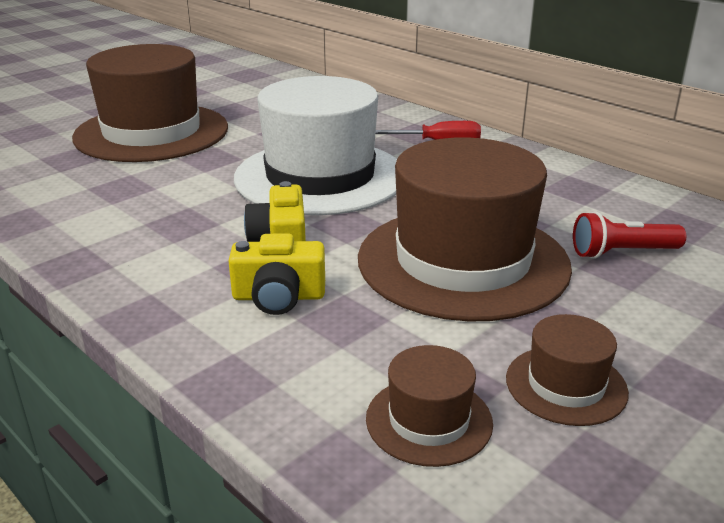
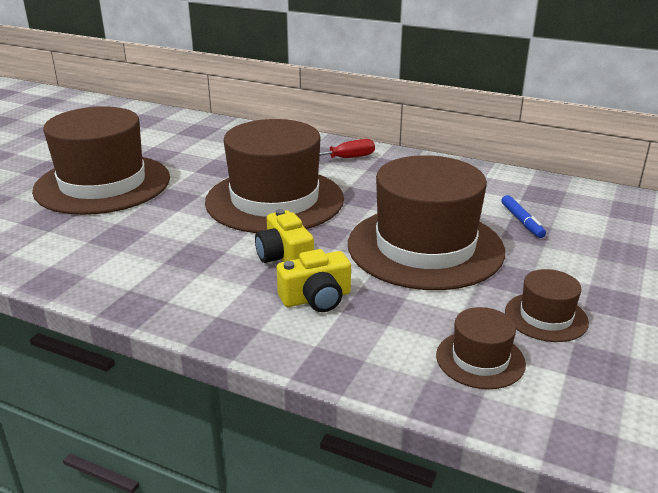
camera: 20 degrees left, 0 degrees up
(320, 177) = (274, 200): white hat -> brown hat
(622, 253) = (522, 221): red flashlight -> blue marker

